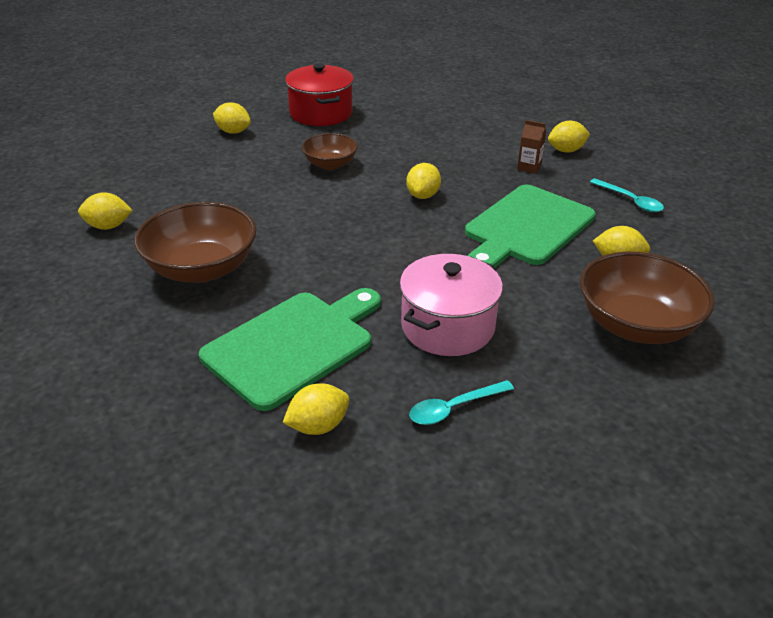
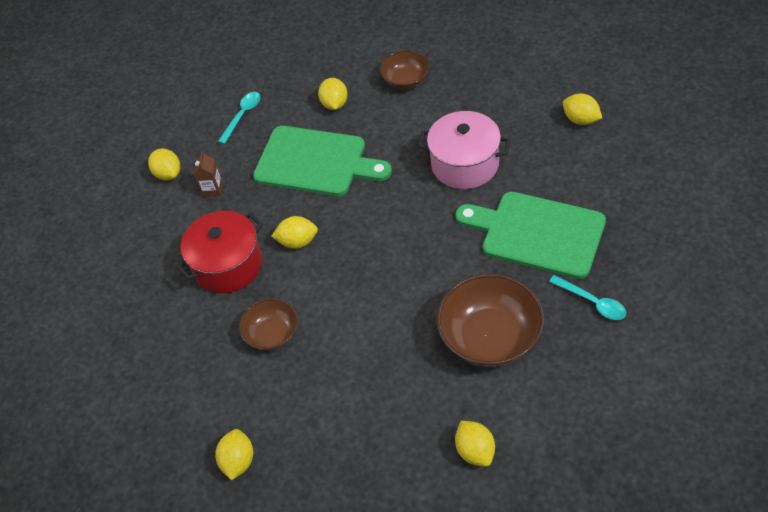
camera: 105 degrees left, 15 degrees up
(318, 426) = (596, 187): yellow lemon -> yellow lemon (581, 120)
(321, 113) = (158, 399): red pot -> red pot (228, 265)
(454, 408) = (537, 135): turquoise spoon -> turquoise spoon (592, 302)
(636, 325) = (405, 80): brown bowl -> brown bowl, size x0.58

